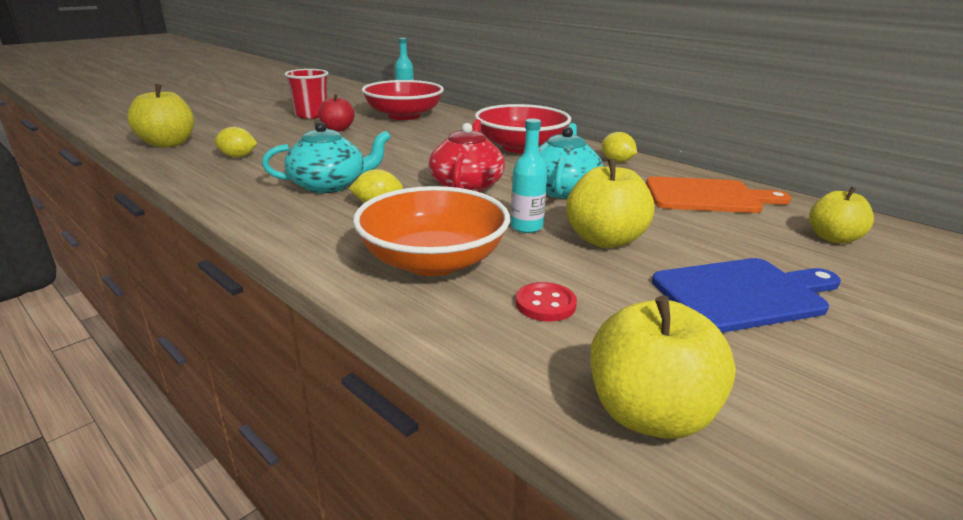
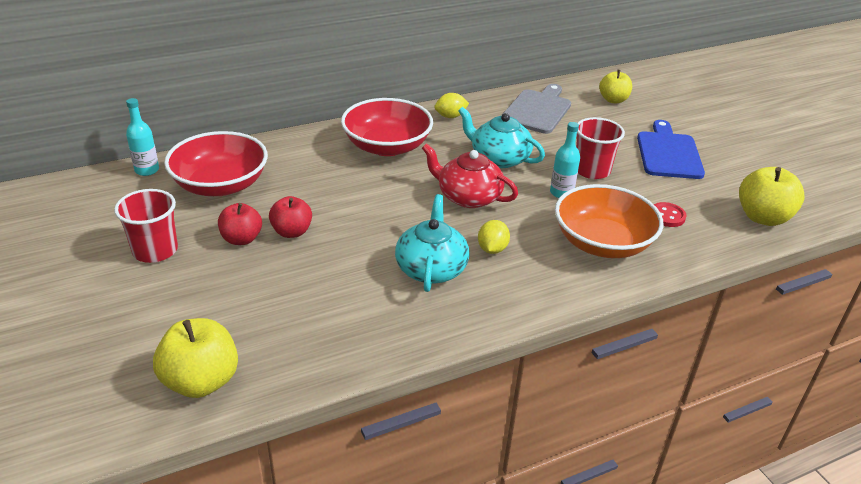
camera: 70 degrees left, 10 degrees up
(238, 156) = (301, 322): yellow lemon -> none
(356, 139) = (292, 232): none -> red apple
(605, 240) = (592, 170): yellow apple -> red cup
(707, 196) = (537, 110): orange cutting board -> grey cutting board

